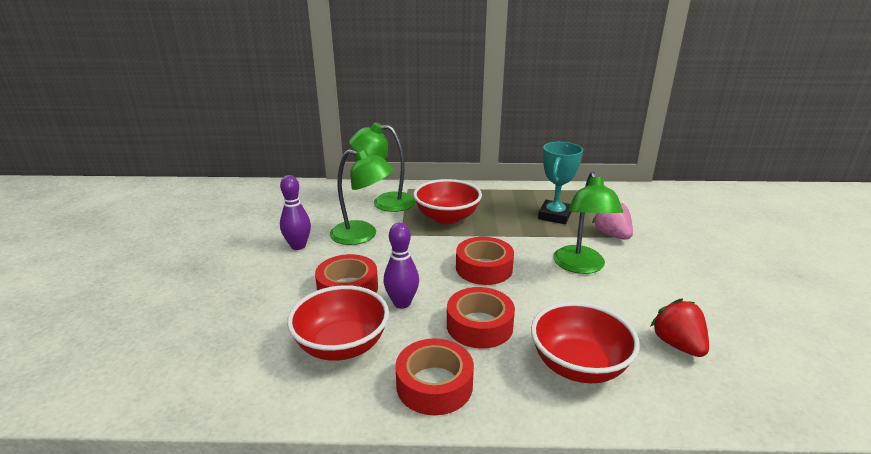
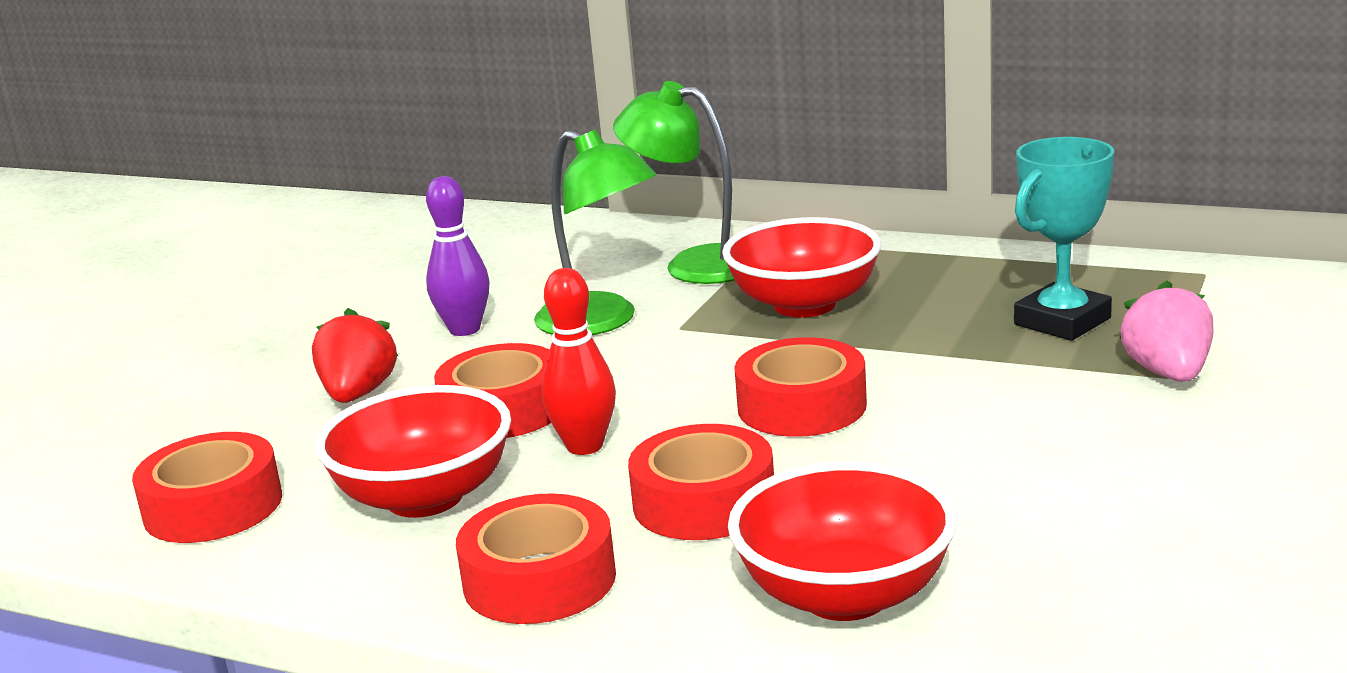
camera: 25 degrees right, 5 degrees down
(224, 372) = (213, 507): none -> red tape
(402, 303) = (584, 446): purple bowling pin -> red bowling pin
(581, 266) = (1025, 427): green lamp -> none
(677, 345) = (1106, 595): red strawberry -> red strawberry (358, 394)

